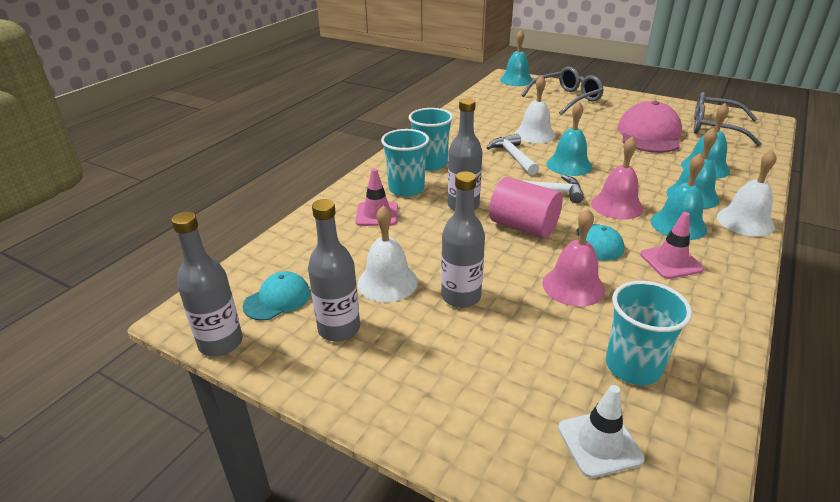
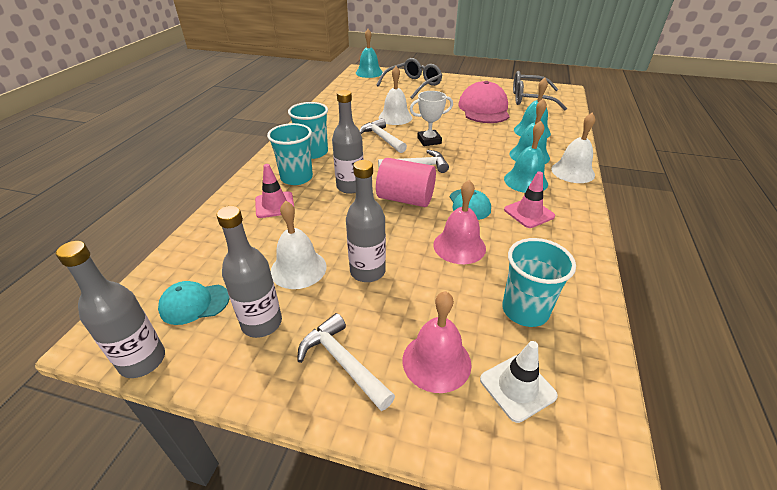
camera: 15 degrees left, 5 degrees up
(277, 299) = (194, 303): turquoise cap -> turquoise cap turned 135 degrees counterclockwise
(412, 381) = (342, 362): none -> white hammer
(569, 165) = (429, 141): turquoise bell -> white trophy
(617, 206) = (475, 171): pink bell -> pink bell (436, 361)

